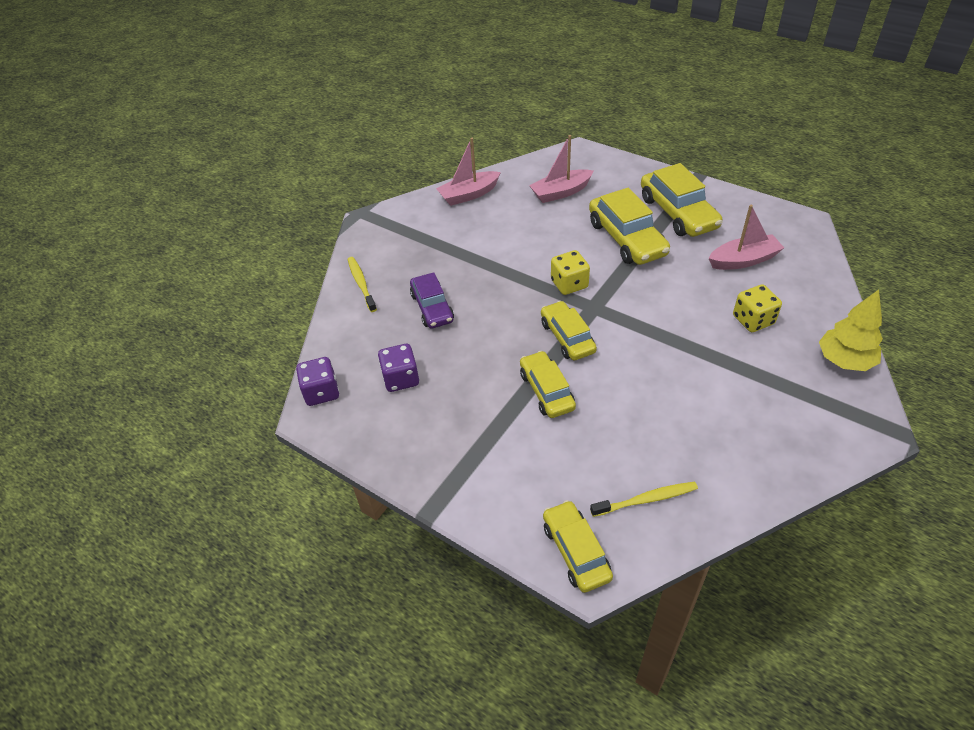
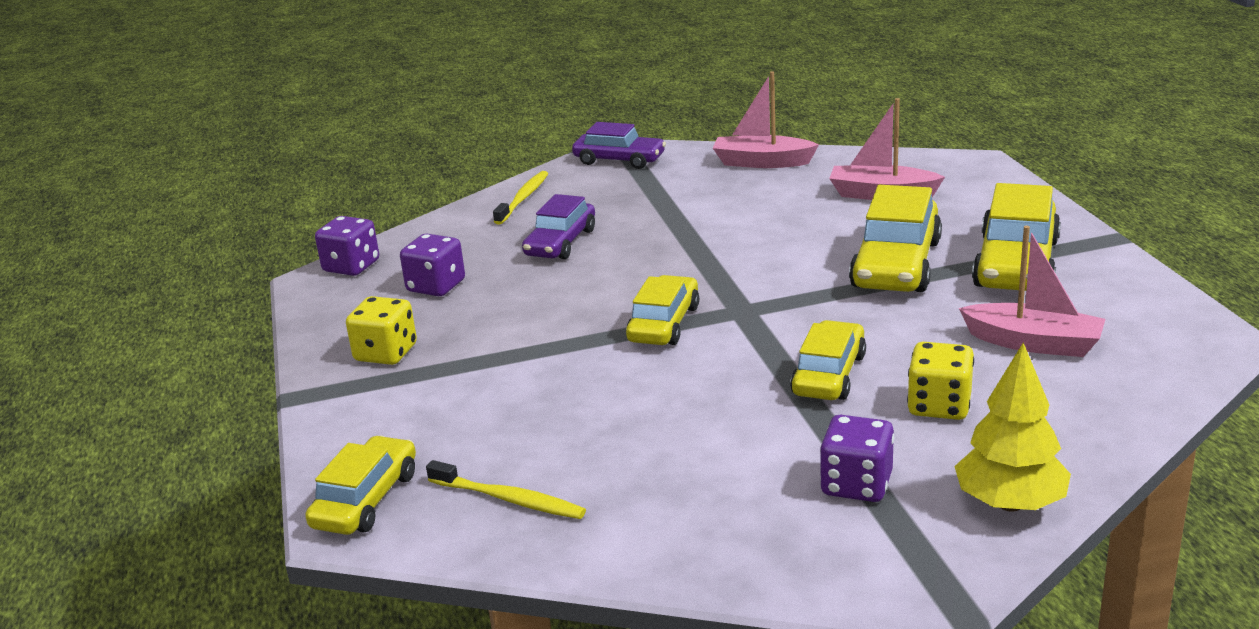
camera: 40 degrees right, 20 degrees down
(381, 227) = (619, 160): none -> purple car
(546, 391) = (562, 358): yellow car -> yellow car (829, 374)
(569, 284) = (747, 279): yellow dice -> yellow dice (386, 353)
(779, 388) = (856, 484): none -> purple dice

